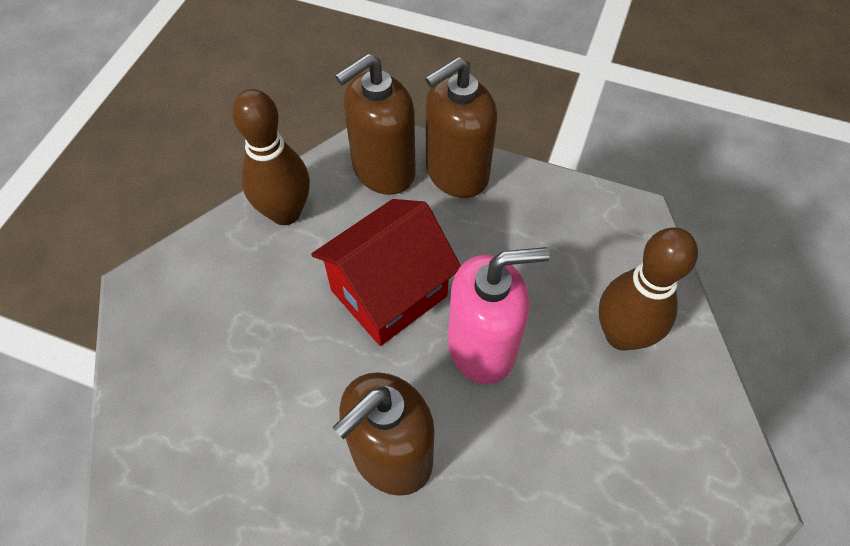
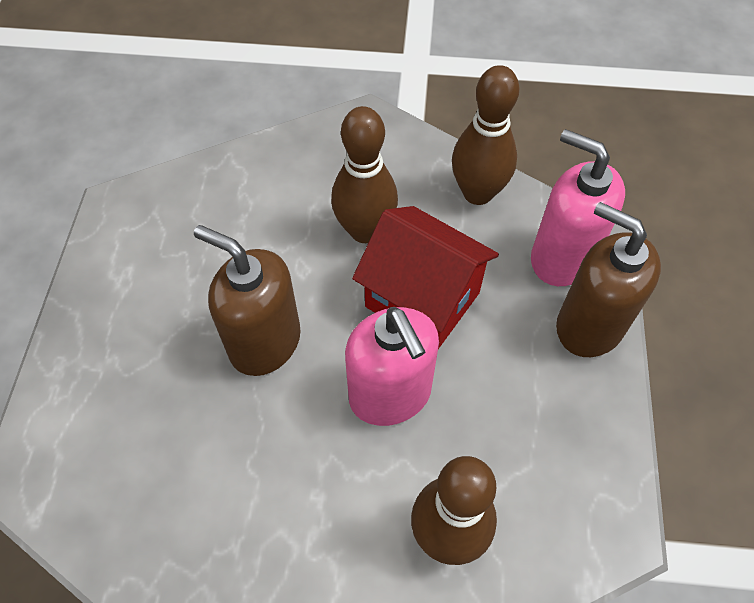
camera: 75 degrees right, 0 degrees up
(289, 324) = (365, 230): none -> brown bowling pin
(383, 170) = (561, 258): brown soap dispenser -> pink soap dispenser

